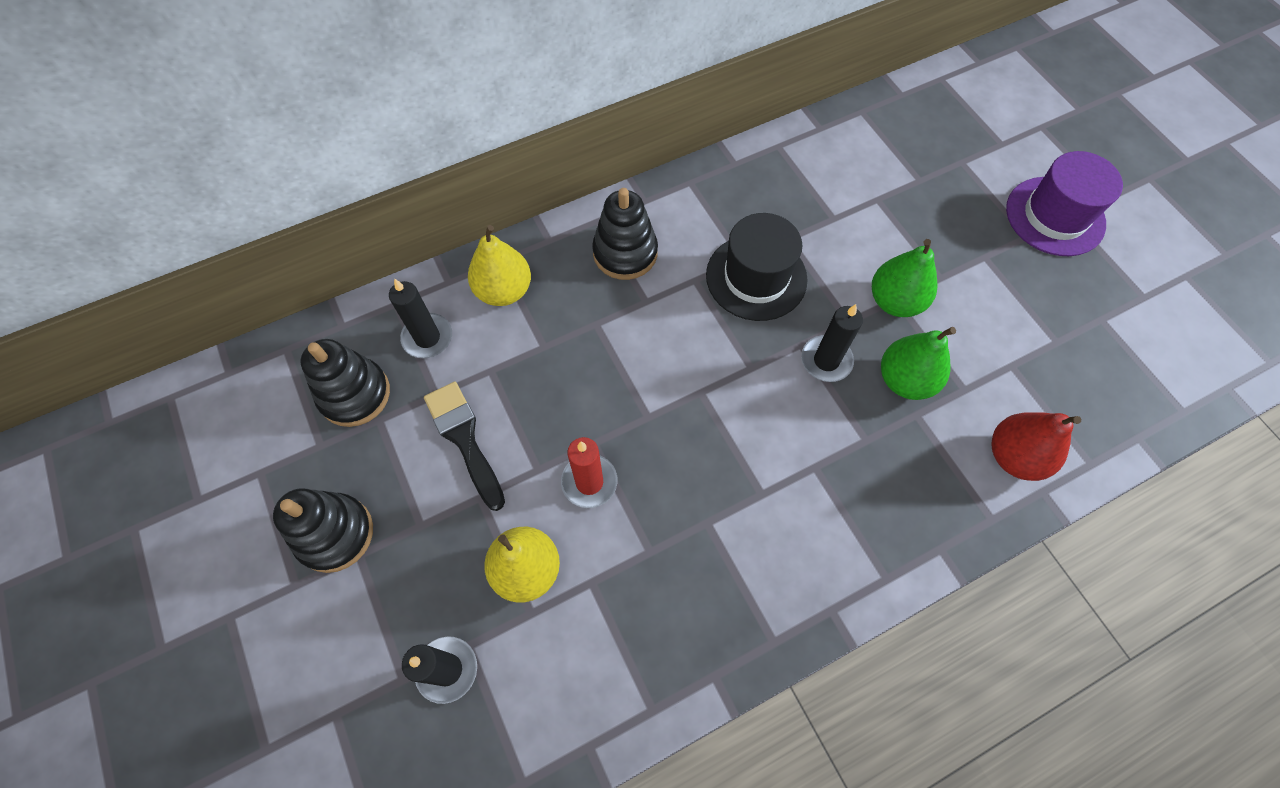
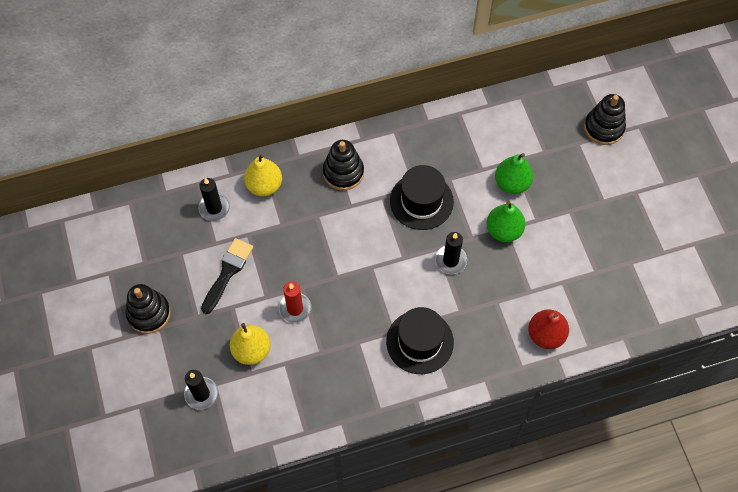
camera: 10 degrees right, 0 degrees up
(355, 394) = (167, 236): black stacking toy -> black stacking toy (603, 128)
(464, 439) = (227, 272): black brush -> black brush turned 45 degrees clockwise
(812, 504) = (420, 342): none -> black hat
(905, 380) = (495, 280): green pear -> green pear (512, 183)
(1055, 216) = (625, 190): purple hat -> none

